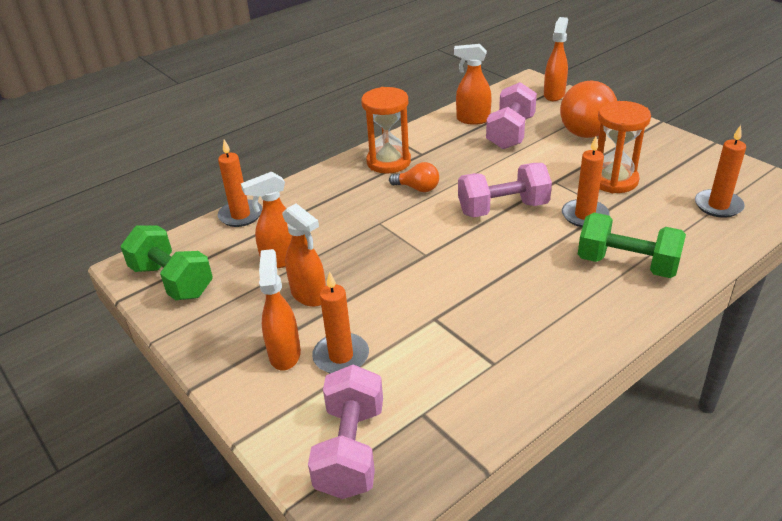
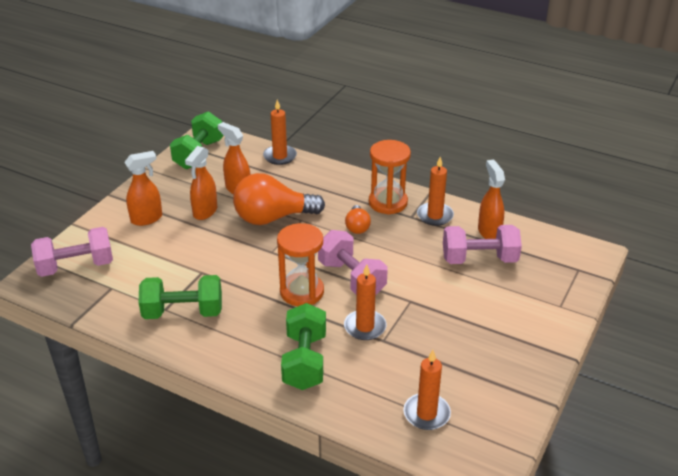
camera: 65 degrees right, 0 degrees up
(341, 356) = (151, 241): orange candle -> orange candle (435, 216)
(507, 347) = (183, 312): none -> green dumbbell
(554, 94) = (577, 274): orange spray bottle -> none
(585, 127) = (522, 305): orange light bulb -> orange light bulb (273, 218)
(613, 180) = (433, 337): orange hourglass -> orange hourglass (302, 292)

